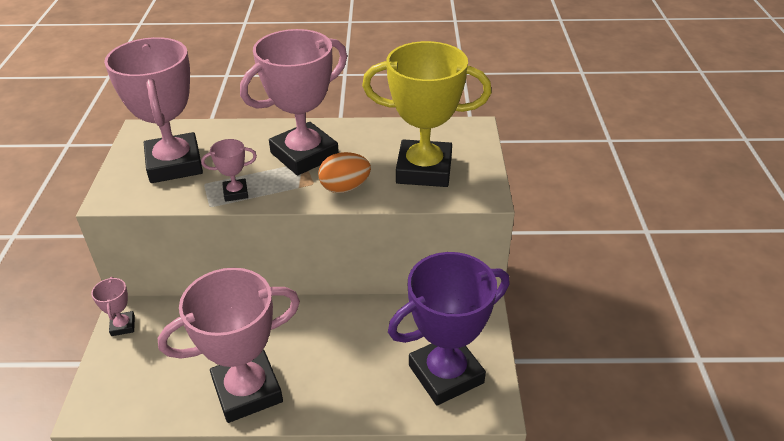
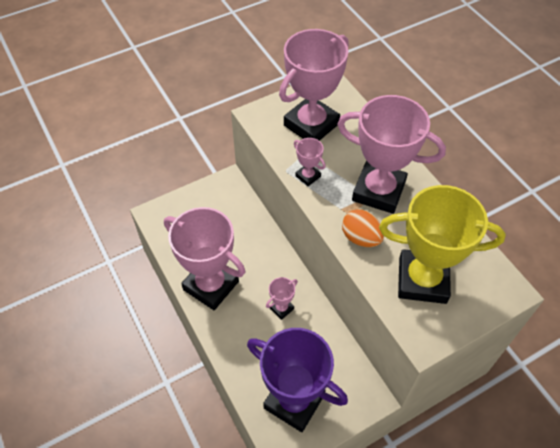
camera: 60 degrees right, 15 degrees up
(123, 326) = (218, 187): pink trophy -> pink trophy (281, 308)
(424, 170) = (422, 280): yellow trophy -> yellow trophy turned 60 degrees counterclockwise

